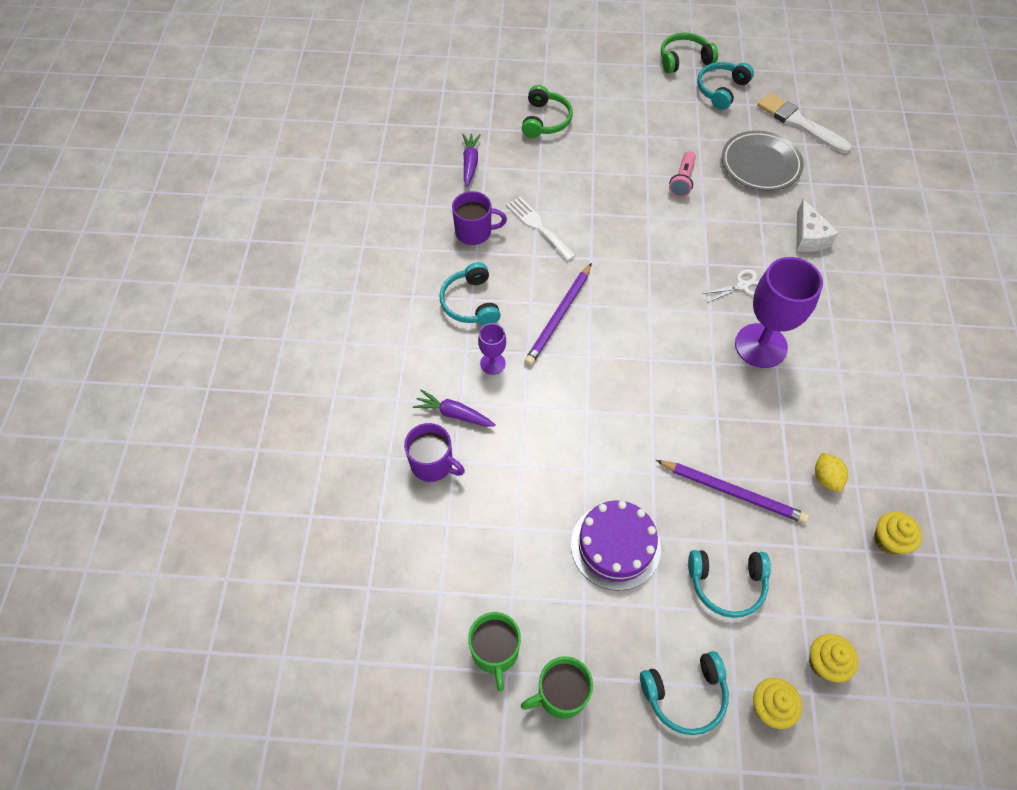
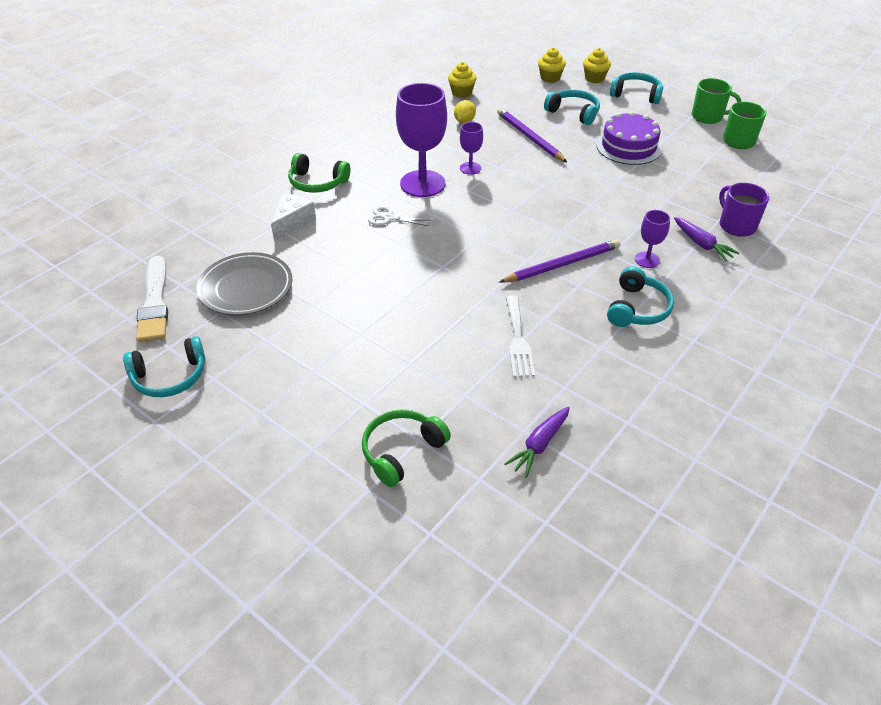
camera: 145 degrees left, 15 degrees down
(474, 232) = (590, 366): purple mug -> none
(682, 180) = (334, 311): pink flashlight -> none
(684, 60) = (151, 438): green headphones -> green headphones (317, 183)
(742, 396) = (470, 168): none -> purple goblet

